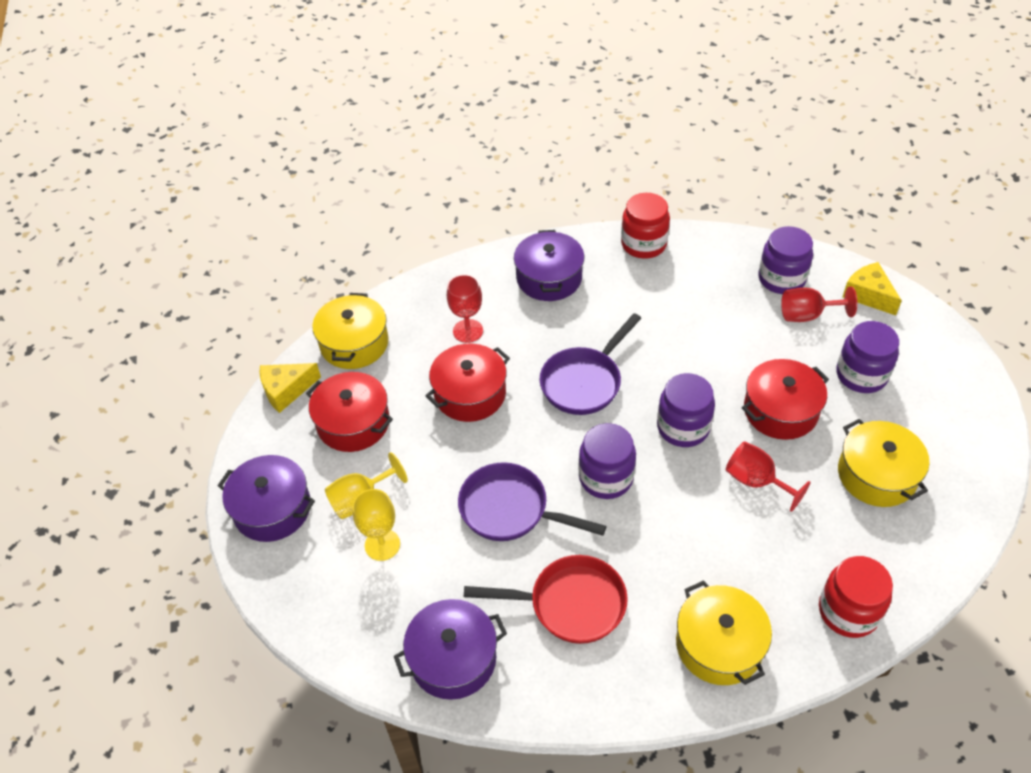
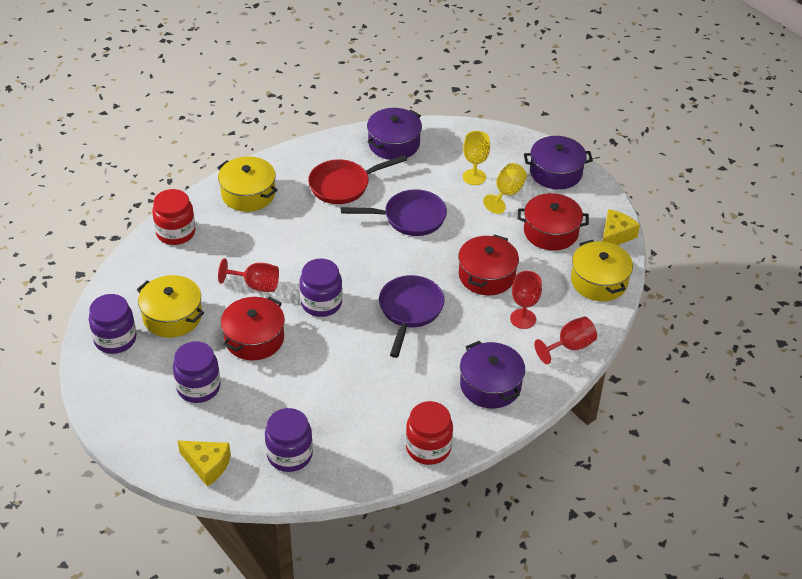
camera: 150 degrees right, 5 degrees down
(606, 478) = (359, 255): purple jar -> purple jar (115, 339)
(807, 315) = (256, 426): red goblet -> red goblet (570, 346)

